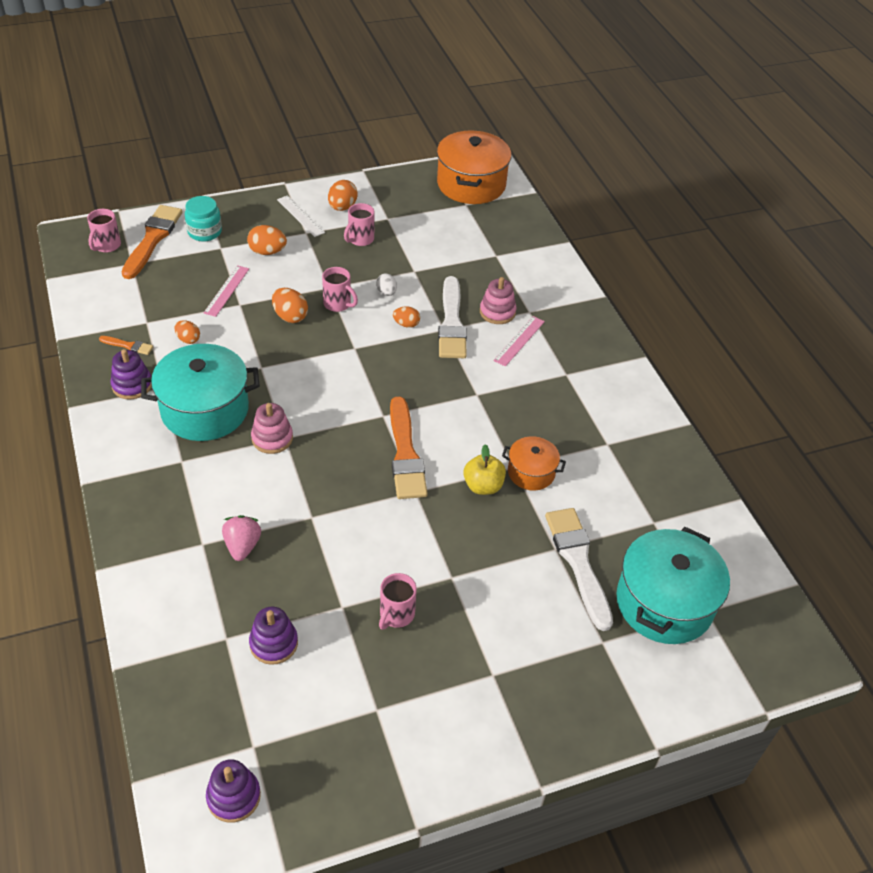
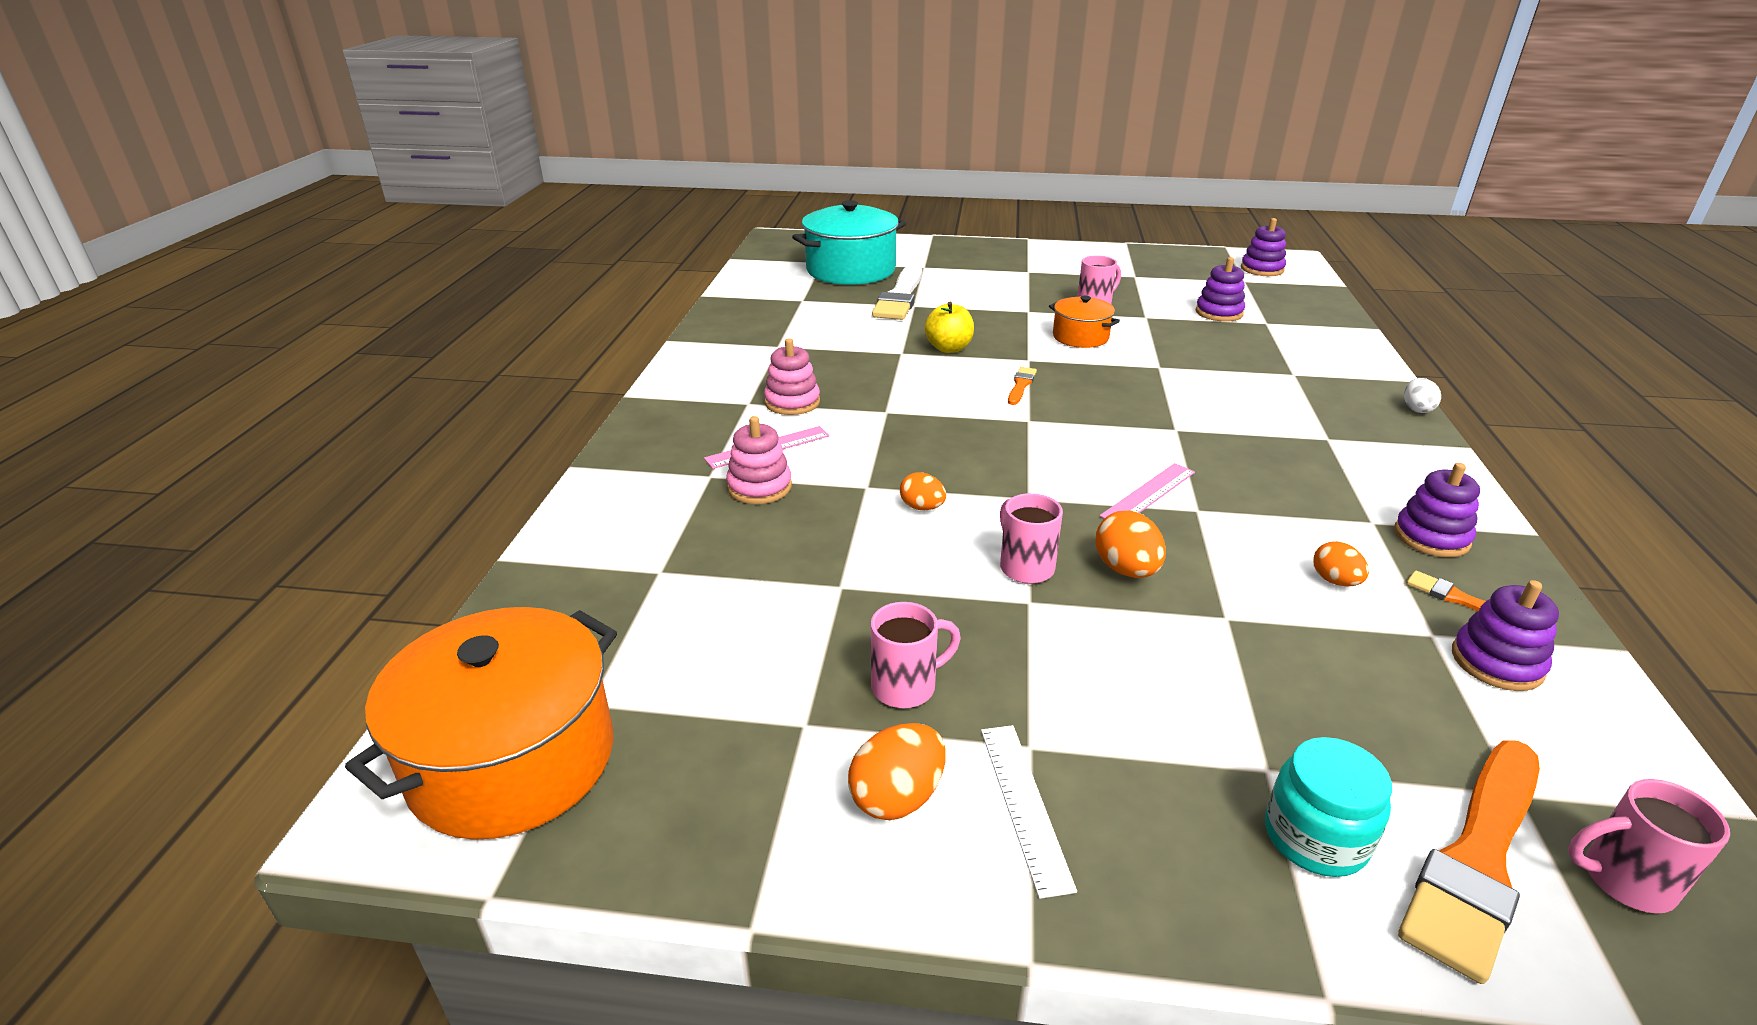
camera: 150 degrees left, 15 degrees down
(106, 246) = (1623, 880): pink mug -> pink mug turned 135 degrees counterclockwise
(121, 315) = (1496, 662): none -> purple stacking toy
(205, 410) = (1296, 480): turquoise pot -> none
(226, 290) = (1254, 653): pink ruler -> pink ruler (1149, 494)
(242, 546) = (1245, 364): pink strawberry -> none
(267, 252) = (1143, 721): orange egg -> none
(272, 438) = (1194, 432): pink stacking toy -> pink stacking toy (792, 402)
(386, 292) = (922, 562): white egg -> white egg (1416, 409)
(405, 454) = (1021, 385): orange brush -> orange brush, size x0.46
(452, 323) = (846, 491): white brush -> none
(531, 472) = (886, 346): orange pot -> orange pot (1080, 337)

